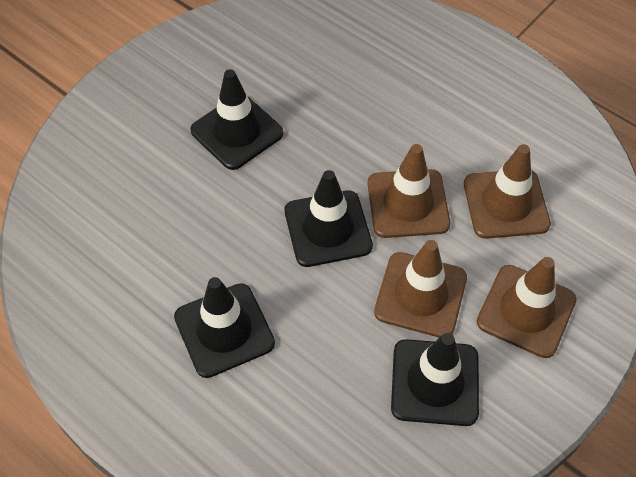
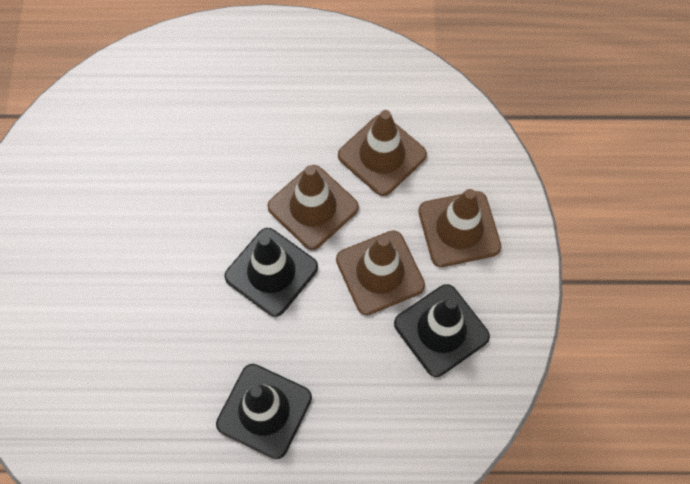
camera: 40 degrees left, 10 degrees up
(237, 132) = (130, 244): black traffic cone -> none

